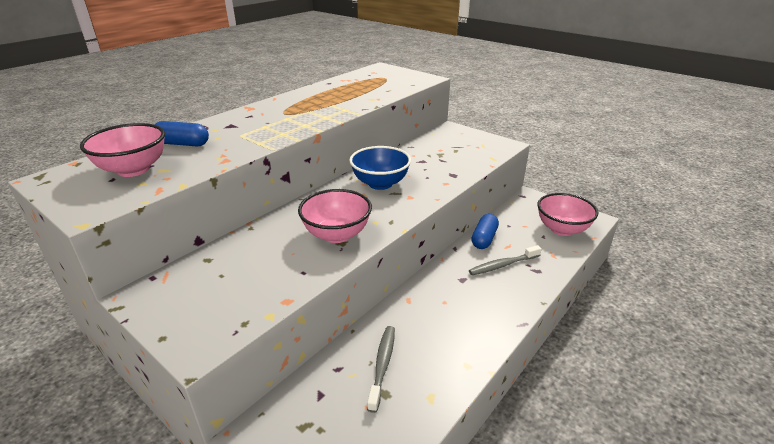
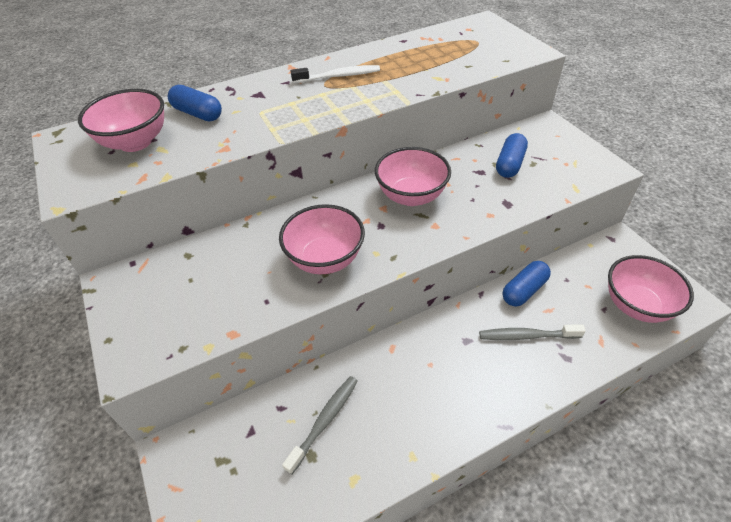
camera: 25 degrees right, 15 degrees up
(292, 107) = (339, 76): none -> white toothbrush
(380, 183) = (411, 196): blue bowl -> pink bowl
(440, 153) = (509, 164): none -> blue capsule

